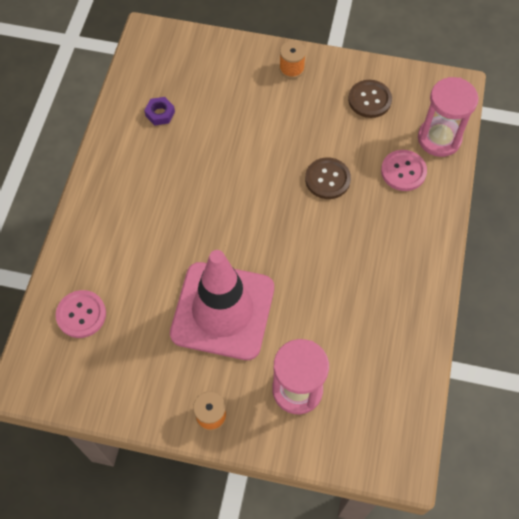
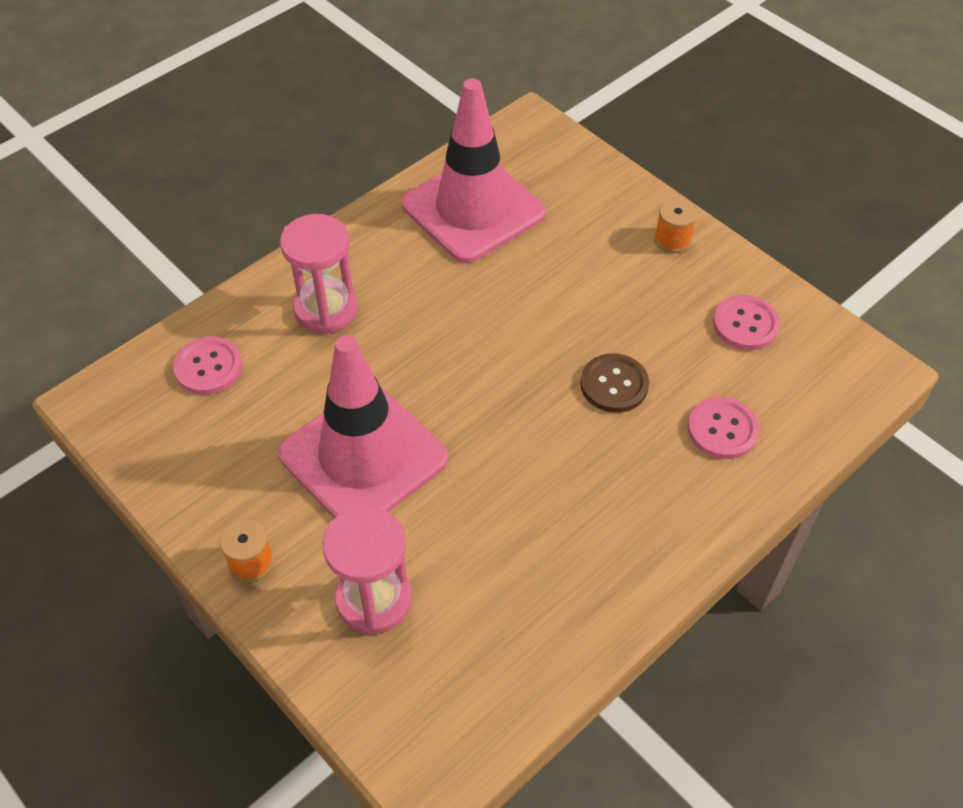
camera: 35 degrees right, 10 degrees down
(160, 113) = (473, 209): purple nut -> pink traffic cone
(369, 100) = (745, 324): brown button -> pink button
(439, 139) = (804, 418): pink hourglass -> pink hourglass (326, 309)

